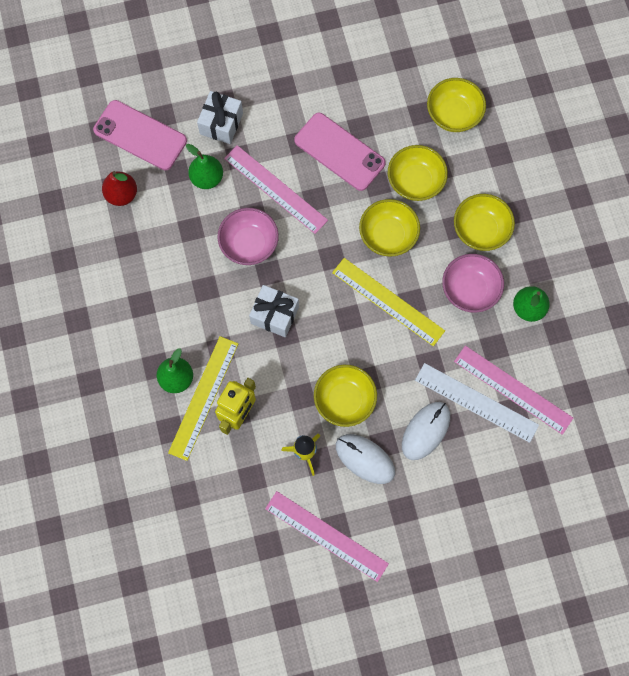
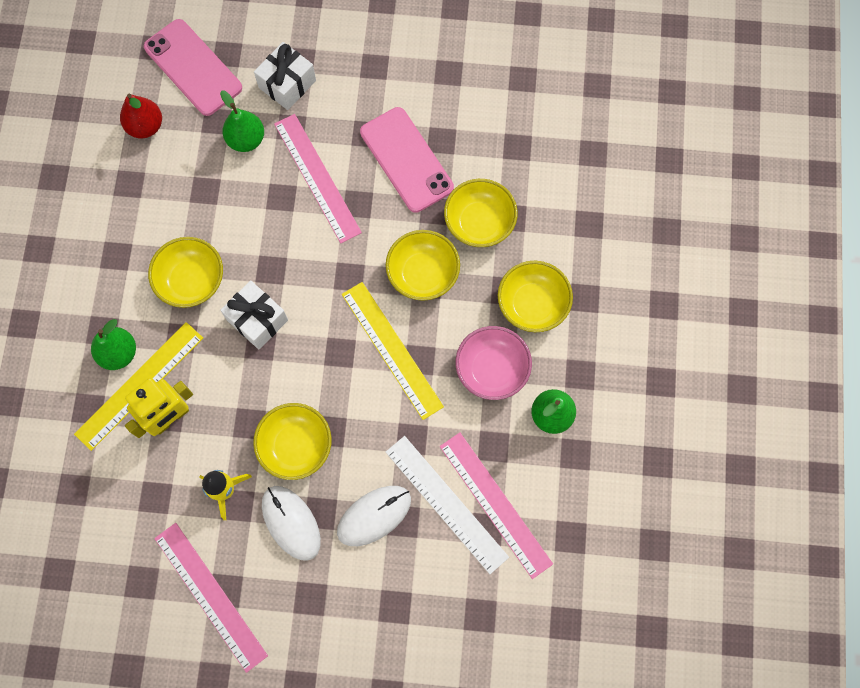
camera: 20 degrees right, 0 degrees up
(249, 244) = (262, 229): pink bowl -> none
(453, 114) = (554, 161): yellow bowl -> yellow bowl (191, 280)

